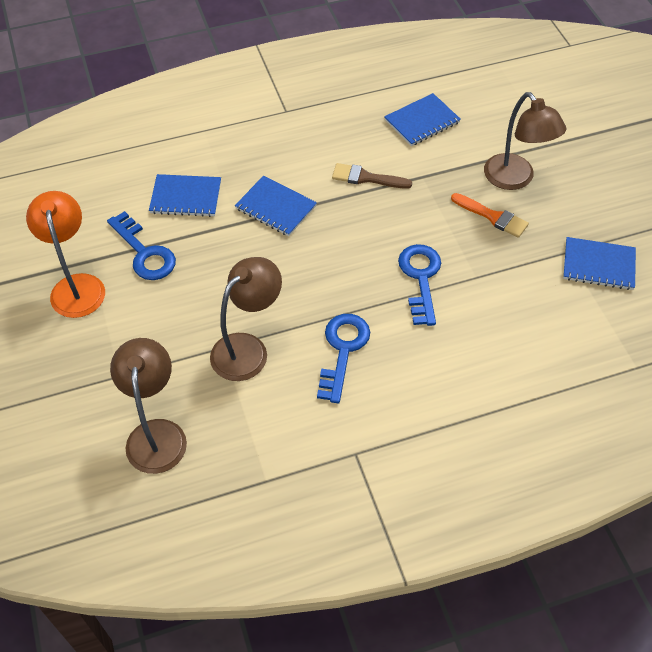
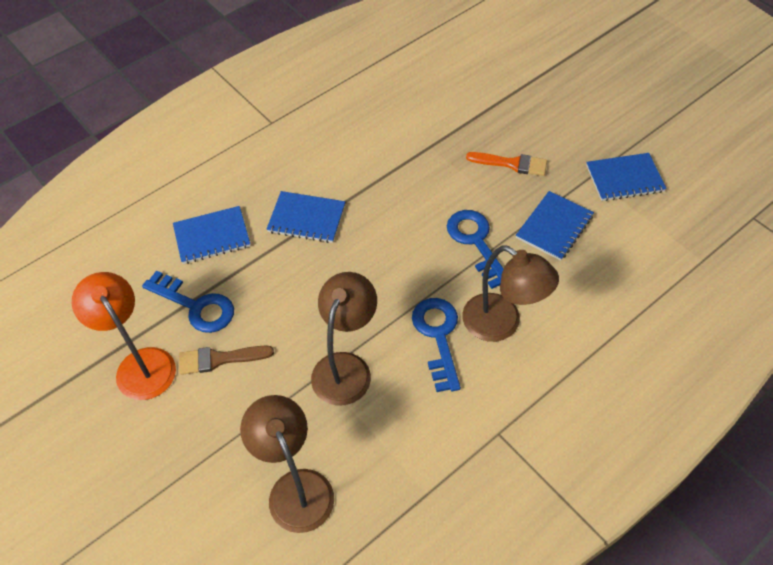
camera: 20 degrees left, 0 degrees up
(366, 178) = (379, 163): brown brush -> brown brush (219, 359)
(422, 121) = (405, 95): blue notebook -> blue notebook (554, 227)
(515, 179) = (514, 123): brown lamp -> brown lamp (501, 324)

